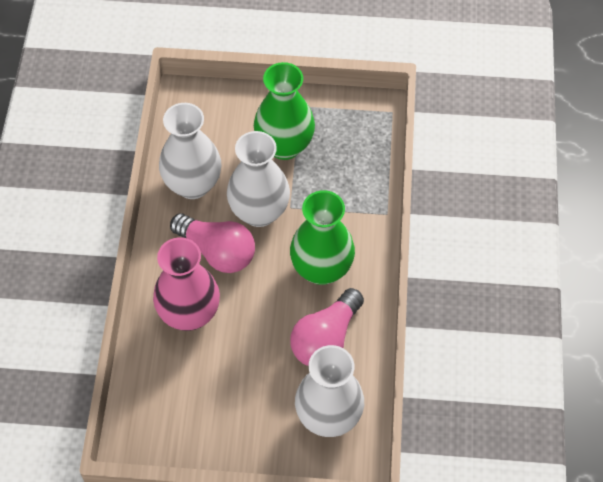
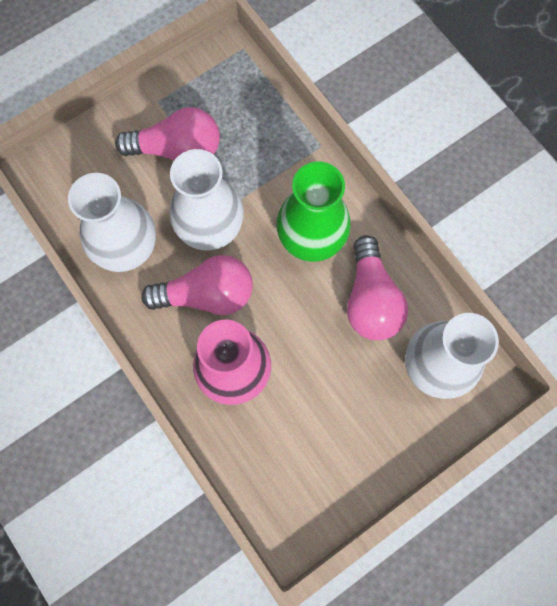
camera: 40 degrees left, 15 degrees up
(284, 146) = (177, 149): green vase -> pink light bulb

